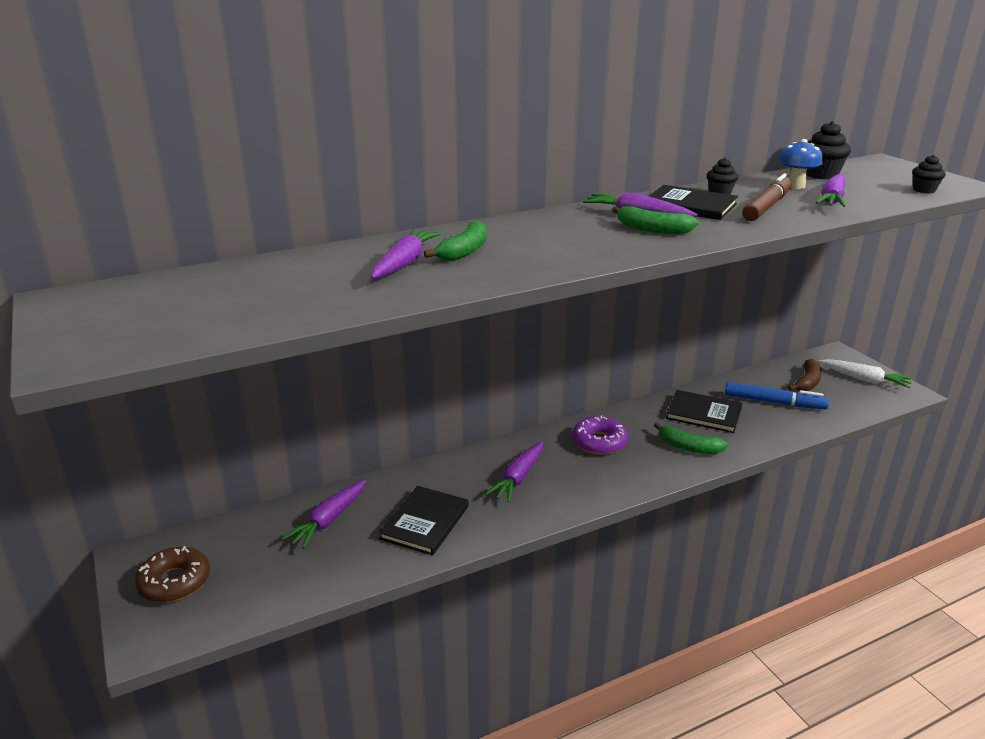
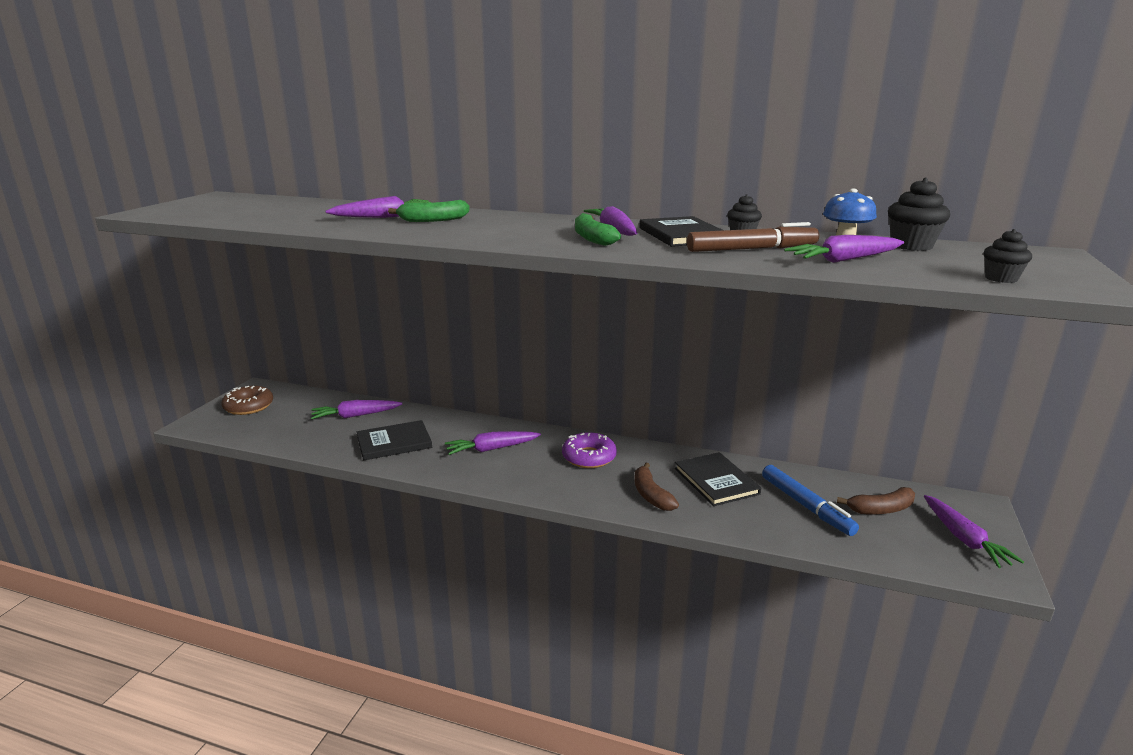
camera: 45 degrees right, 5 degrees down
(688, 447) = (651, 495): green banana -> brown banana
(864, 379) = (964, 539): white carrot -> purple carrot

